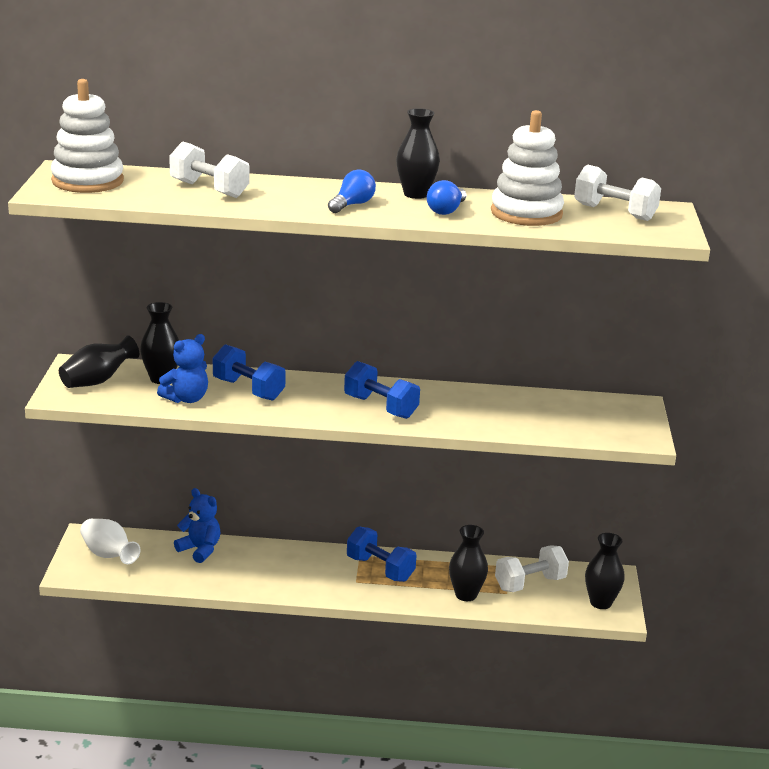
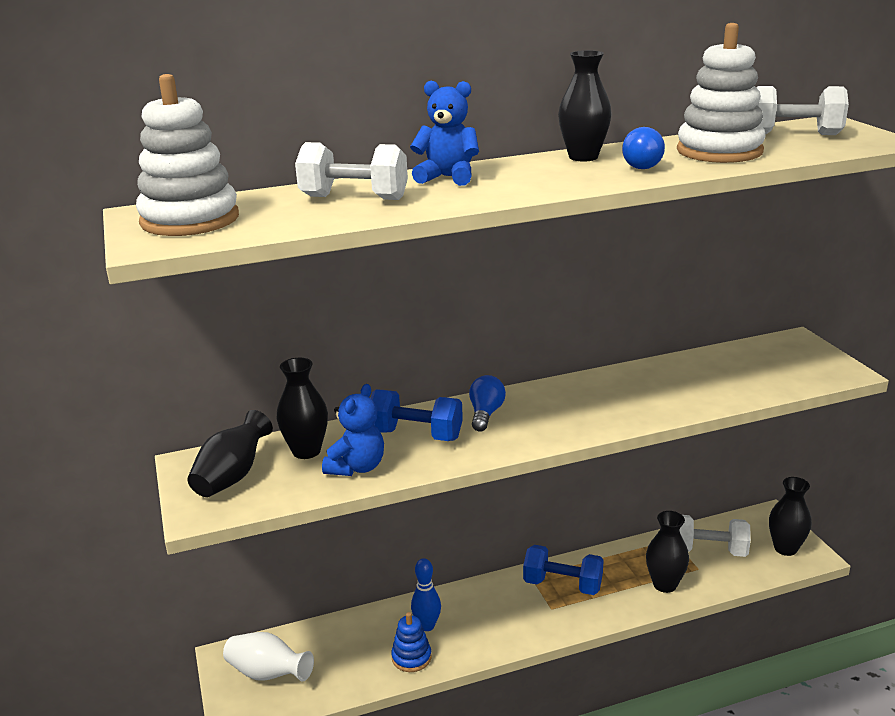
camera: 20 degrees left, 0 degrees up
(200, 550) = (365, 629): blue teddy bear -> blue teddy bear (448, 177)
(220, 578) = (411, 657): none -> blue stacking toy
(248, 562) = (427, 626): none -> blue bowling pin
(352, 205) = (537, 180): blue light bulb -> blue light bulb (485, 414)
(380, 407) = (572, 413): blue dumbbell -> none
(530, 583) = (709, 550): white dumbbell -> white dumbbell turned 60 degrees clockwise

